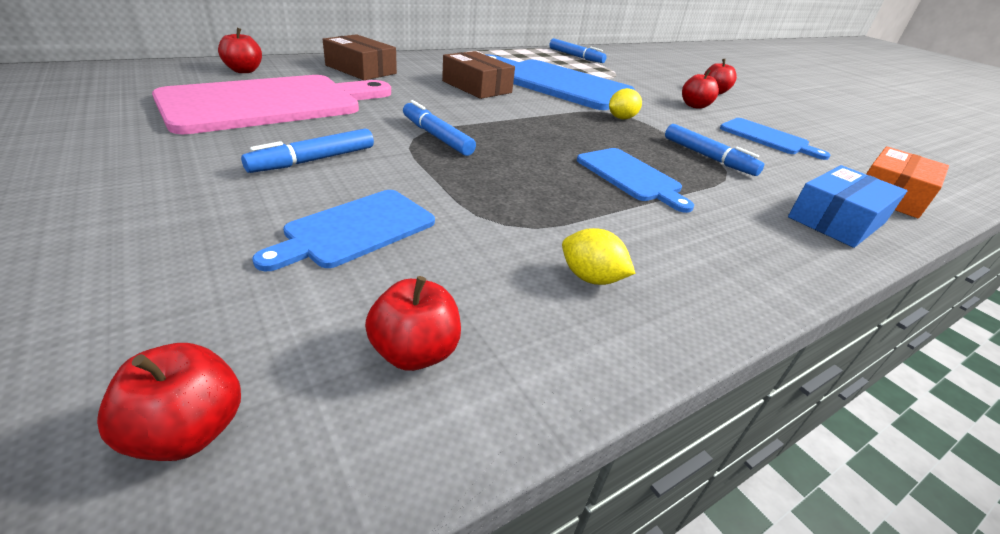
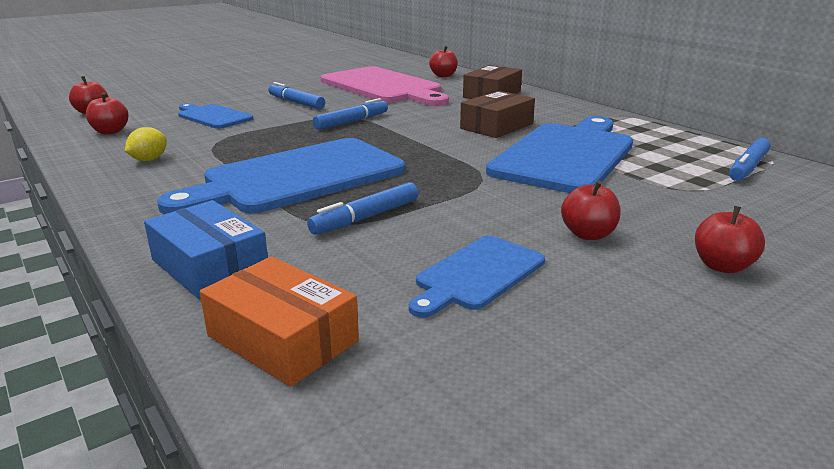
camera: 90 degrees right, 10 degrees down
(621, 118) = (465, 182): yellow lemon -> none
(631, 177) = (297, 177): blue cutting board -> blue cutting board, size x1.94

